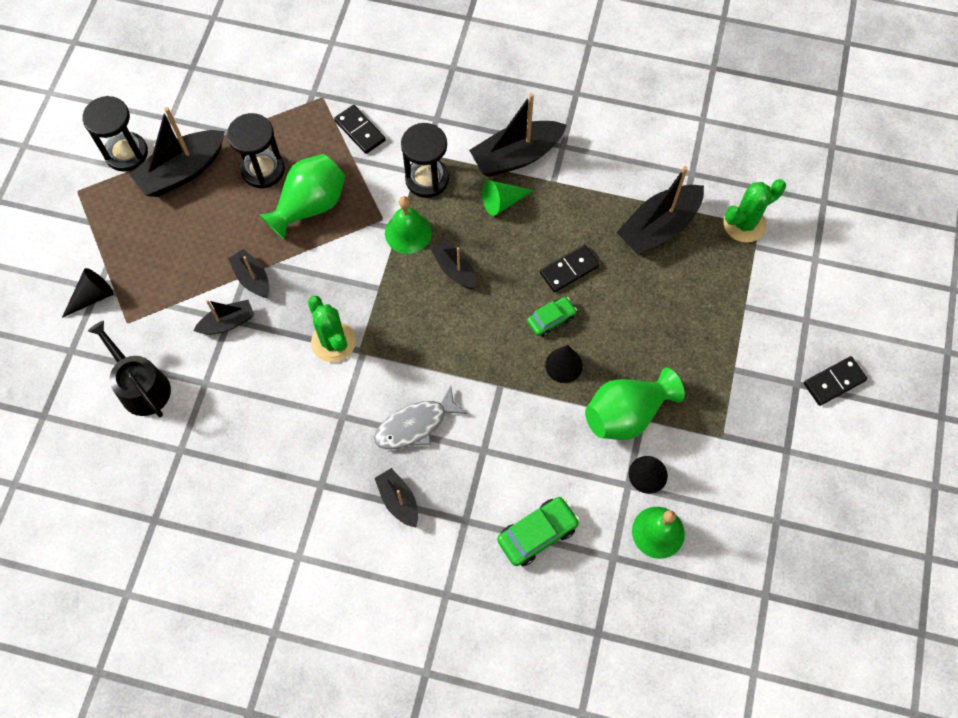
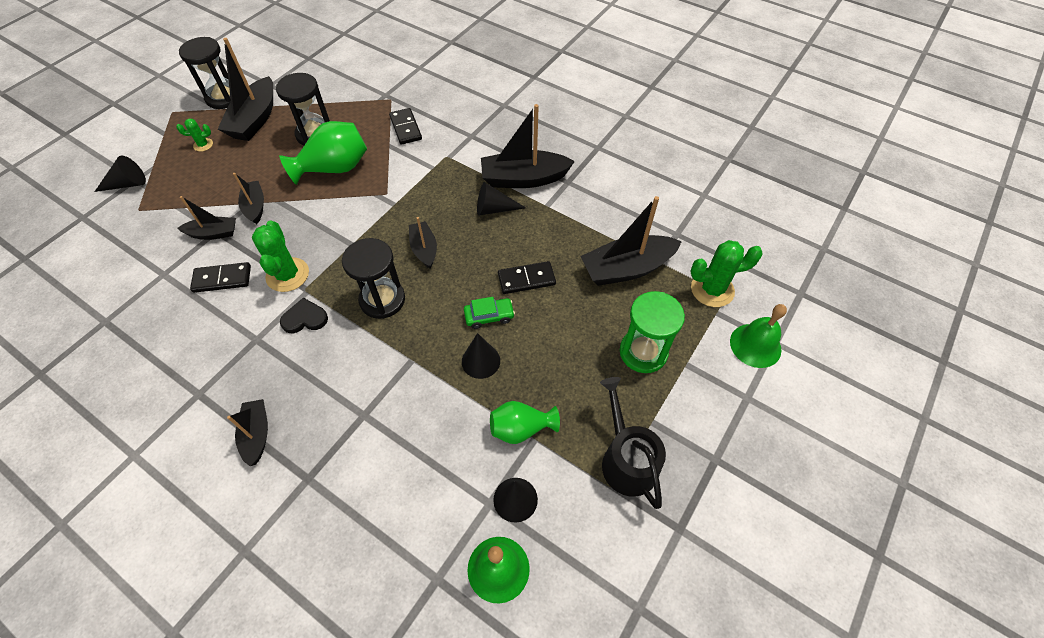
camera: 20 degrees right, 10 degrees down
(141, 386) = (112, 260): black watering can -> black watering can (626, 459)
(144, 222) = (203, 145): none -> green cactus
(183, 171) = (255, 119): black boat -> black boat turned 60 degrees counterclockwise
(377, 380) = (305, 318): none -> black heart
(408, 232) = (401, 209): green bell -> green bell (755, 345)
(415, 425) = (314, 369): grey fish -> none
(427, 179) = (439, 175): black hourglass -> black hourglass (382, 300)
(503, 202) = (494, 209): green cone -> black cone
(537, 533) = (370, 520): green car -> none
(626, 414) = (521, 428): green vase -> green vase, size x0.63
(704, 308) = (643, 352): none -> green hourglass
(834, 382) = (758, 471): black domino -> black domino (222, 279)

